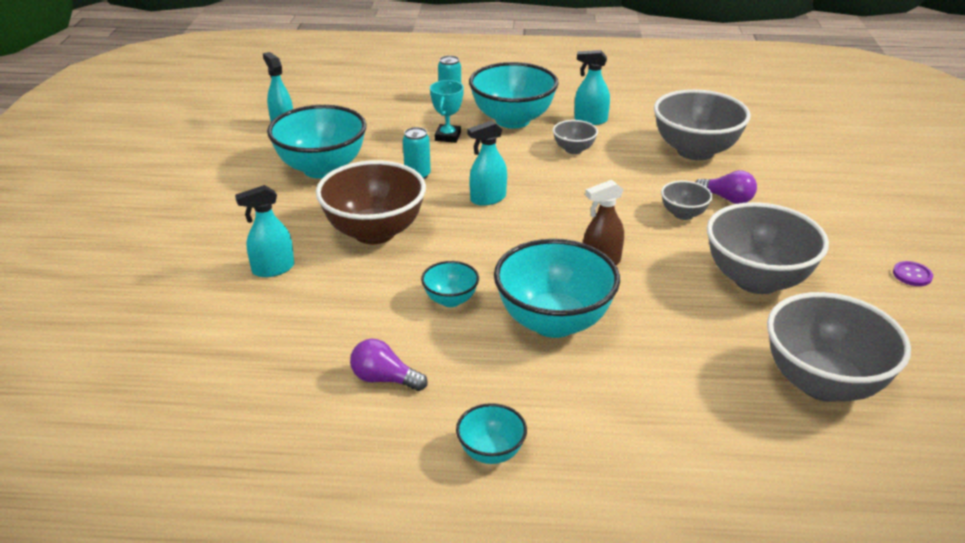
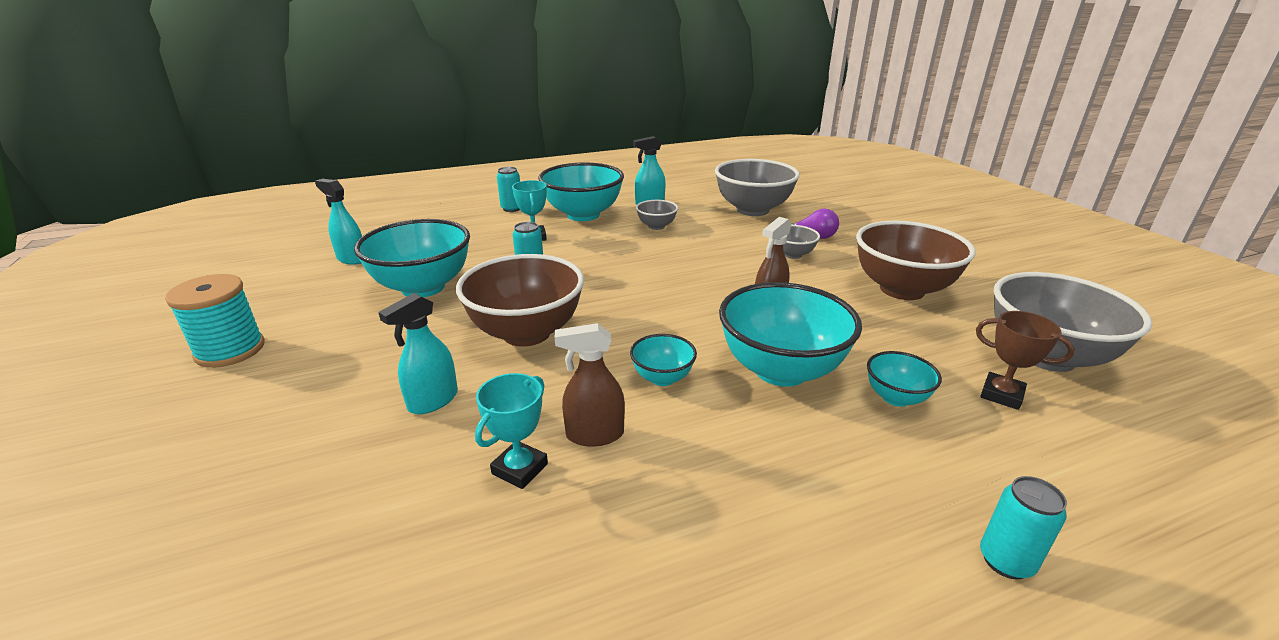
camera: 25 degrees left, 5 degrees down
(162, 191) = (230, 350): none -> turquoise spool
(299, 335) = (520, 469): none -> turquoise trophy
(365, 327) = (594, 435): none -> brown spray bottle
(384, 379) = (665, 489): purple light bulb -> none
(488, 199) = (616, 278): turquoise spray bottle -> none
(491, 452) = (860, 535): turquoise bowl -> turquoise bowl (896, 397)
(578, 503) = (1006, 561): none -> turquoise can
(730, 400) = (1001, 395): none -> brown trophy
(756, 280) = (902, 289): grey bowl -> brown bowl
(912, 275) = (996, 259): purple button -> none

